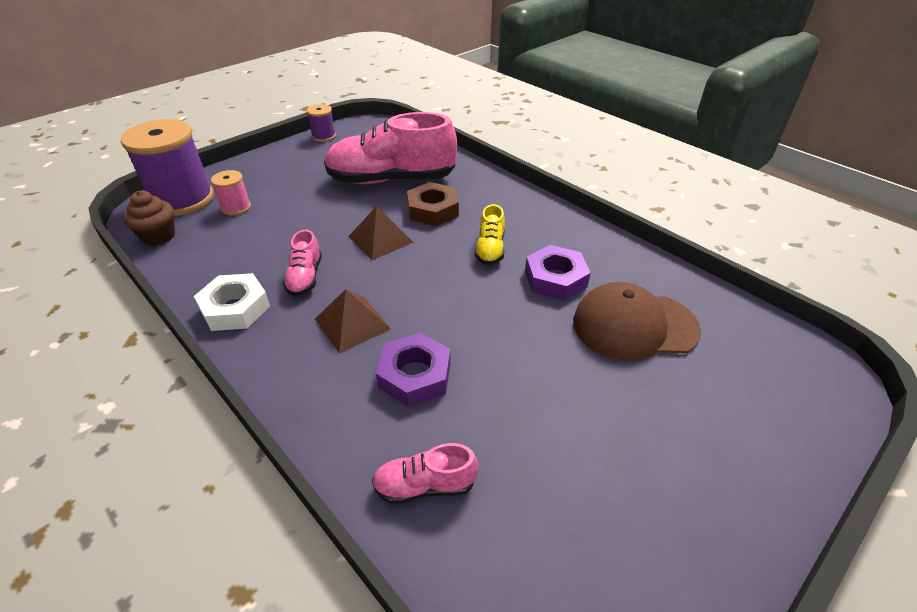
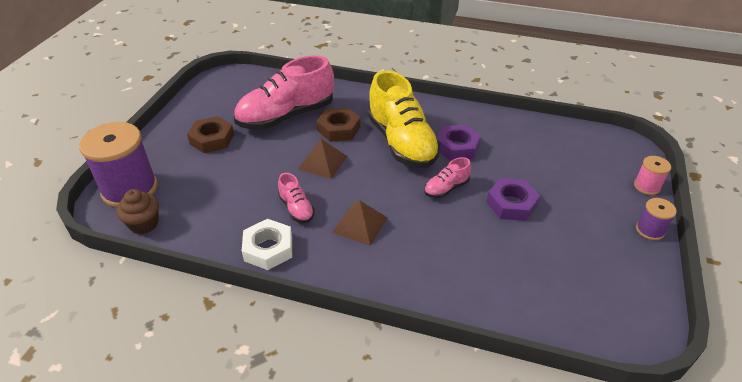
camera: 30 degrees left, 0 degrees up
(236, 207) = (185, 179): pink spool -> pink spool (646, 186)
(299, 179) = (212, 139): none -> brown nut
(323, 136) = (195, 98): purple spool -> purple spool (650, 230)
(415, 375) = (428, 238): purple nut -> purple nut (511, 204)
(425, 485) = (488, 292): pink shoe -> pink shoe (446, 188)
(490, 249) = (401, 142): yellow shoe -> yellow shoe, size x2.22
(634, 326) = (521, 158): brown cap -> none

